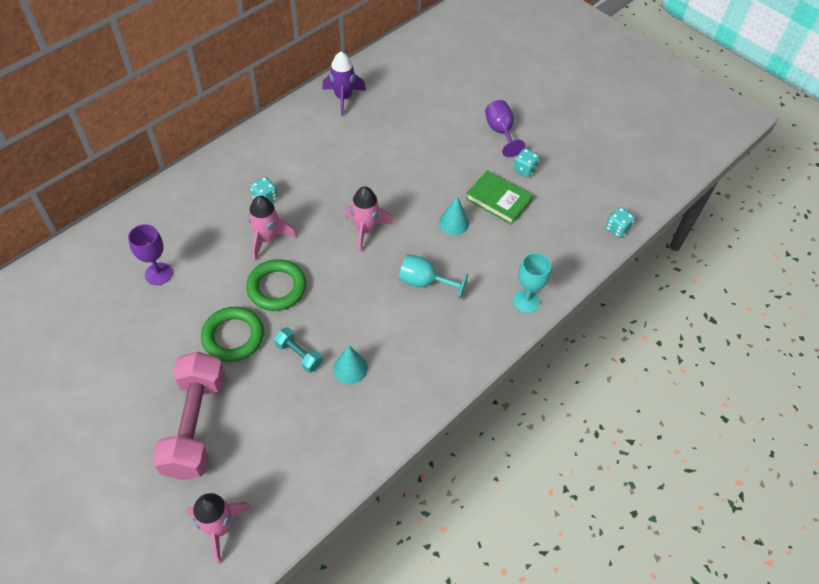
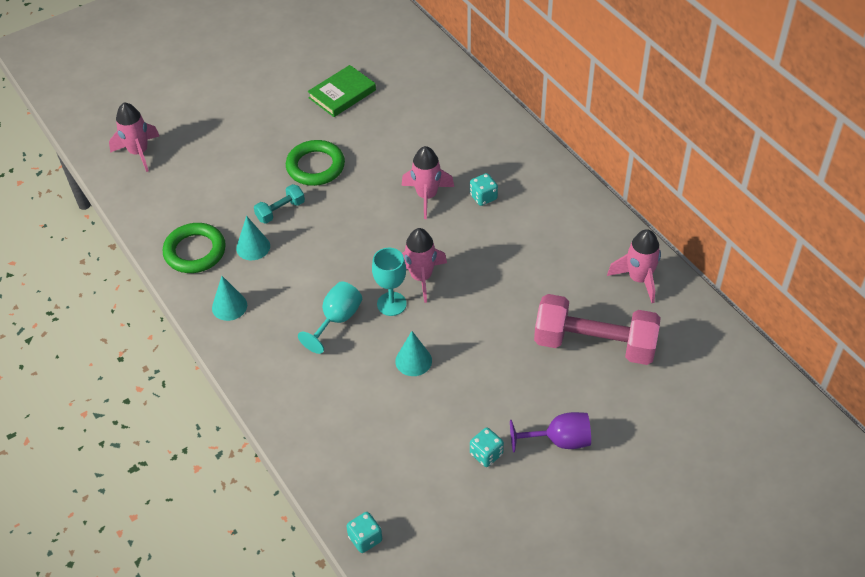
camera: 105 degrees right, 5 degrees down
(158, 274) = (402, 117): purple goblet -> none
(195, 425) = (234, 140): pink dumbbell -> pink dumbbell (594, 344)
(277, 288) = (363, 200): green ring -> green ring (195, 251)
(343, 98) = (639, 279): purple rocket -> pink rocket
(427, 371) = (229, 306): none -> turquoise cone
(498, 200) = (440, 413): green book -> green book (342, 94)
(526, 301) = (285, 410): turquoise goblet -> turquoise goblet (391, 304)

